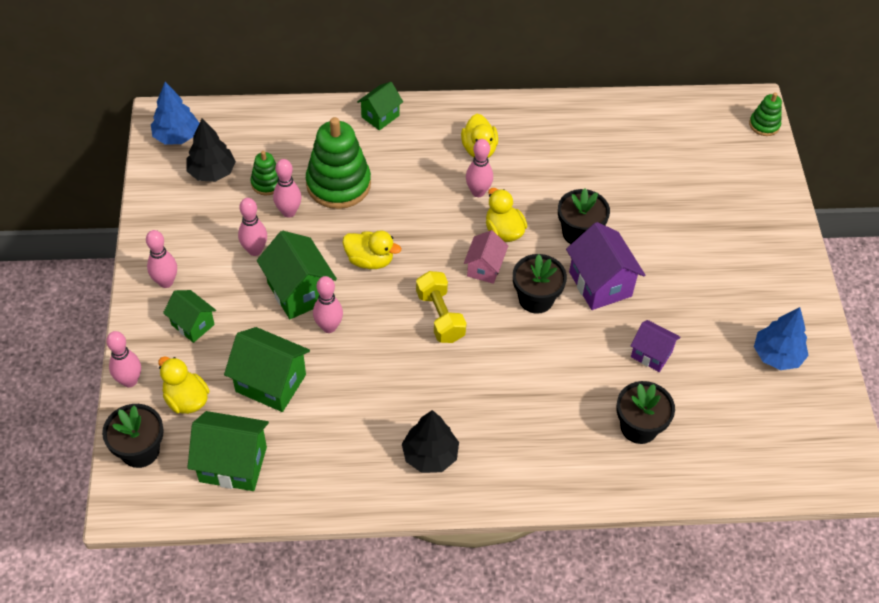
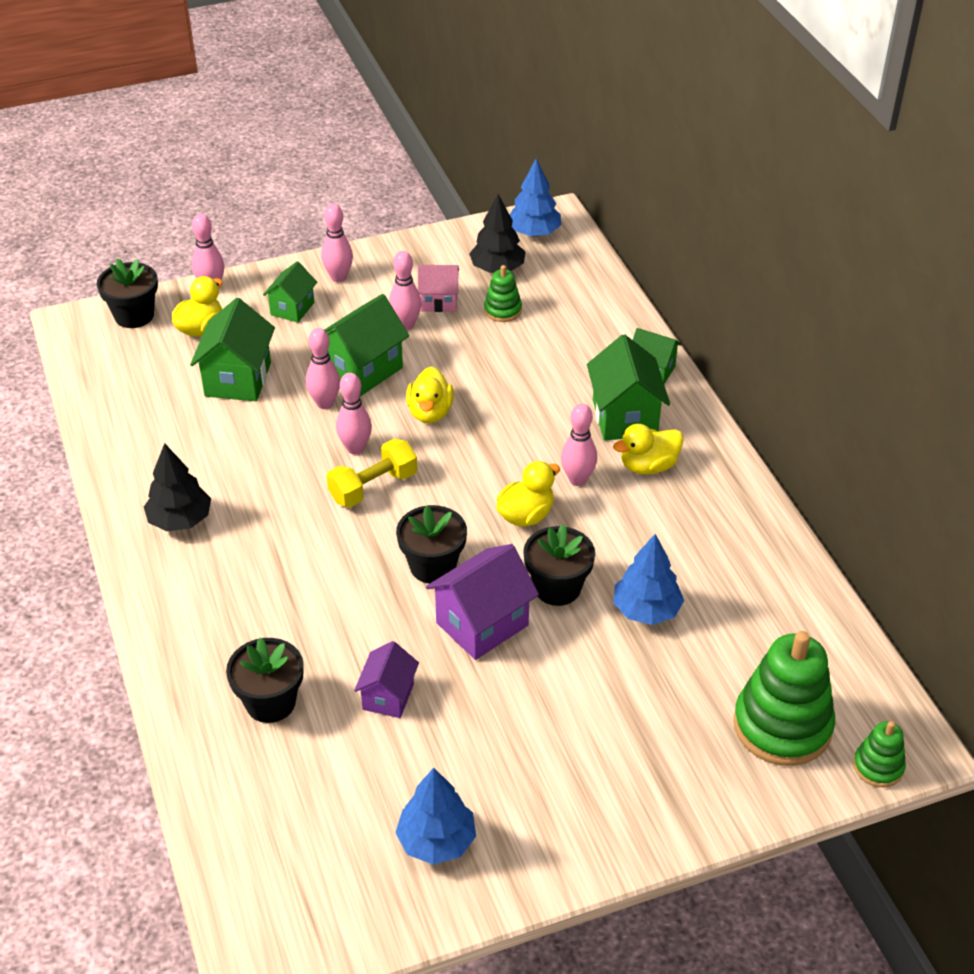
camera: 75 degrees right, 10 degrees down
(233, 464) = (133, 379): green house -> green house (625, 417)
(289, 212) = (470, 336): pink bowling pin -> pink bowling pin (355, 448)
(338, 184) = (529, 362): green stacking toy -> green stacking toy (782, 726)
(484, 268) = (460, 510): pink house -> pink house (439, 301)
(613, 192) = (646, 610): none -> blue tree

